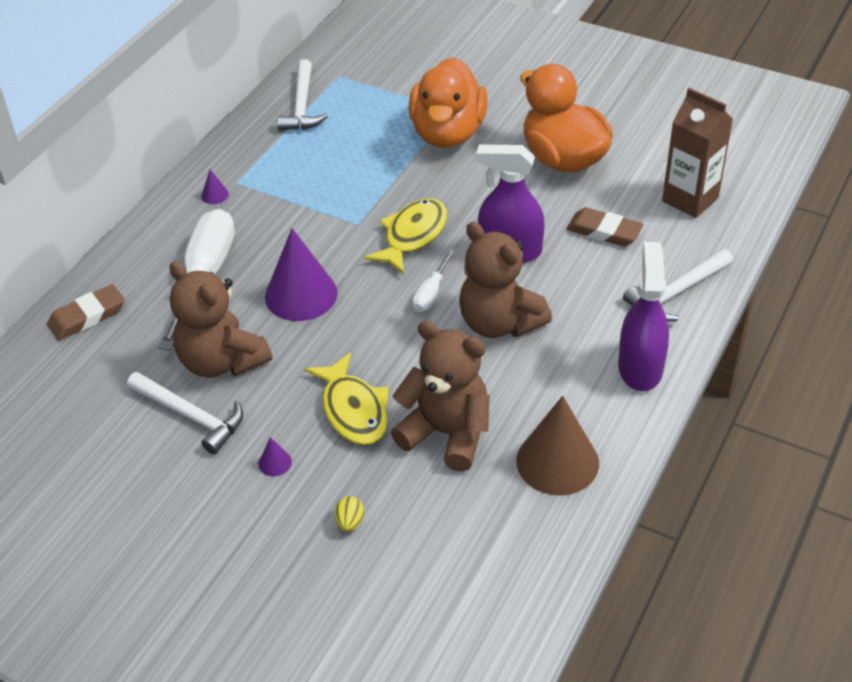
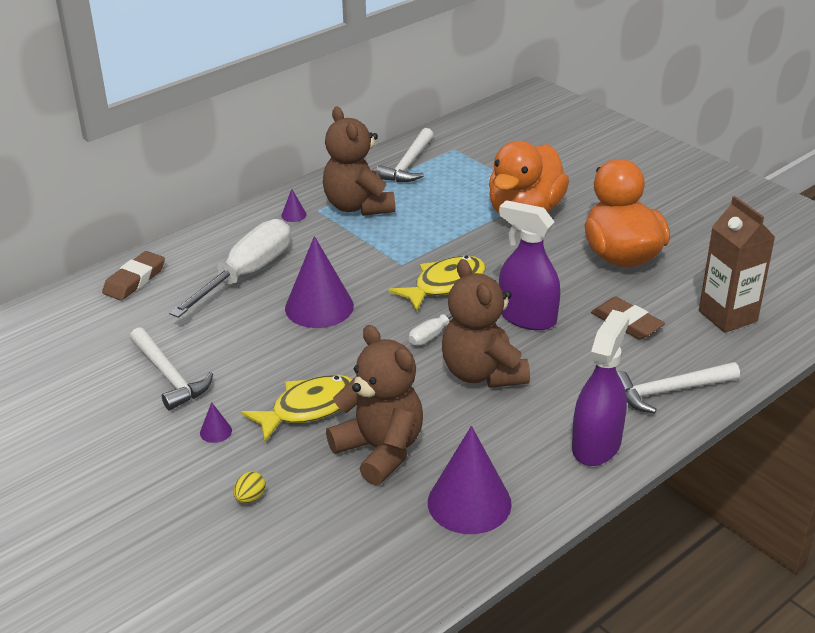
camera: 20 degrees right, 10 degrees down
(87, 316) = (134, 280): brown eraser -> brown eraser turned 45 degrees counterclockwise
(221, 361) = (220, 341): brown teddy bear -> brown teddy bear (358, 206)
(353, 410) = (308, 408): yellow fish -> yellow fish turned 120 degrees counterclockwise
(557, 462) = (469, 503): brown cone -> purple cone

